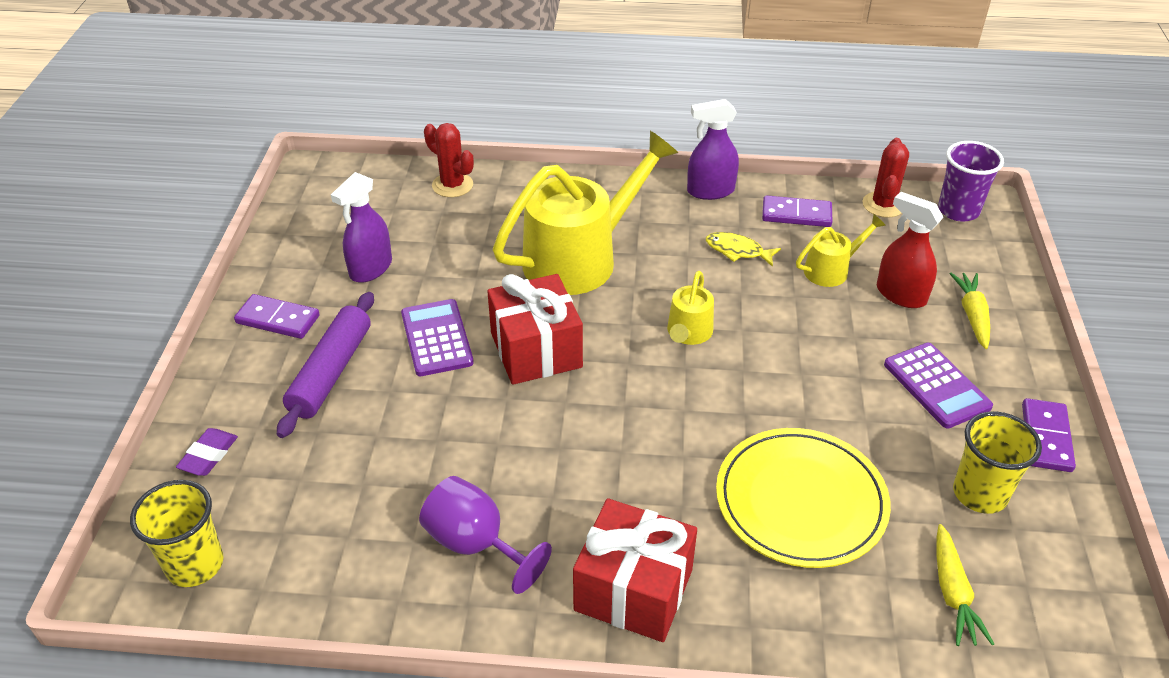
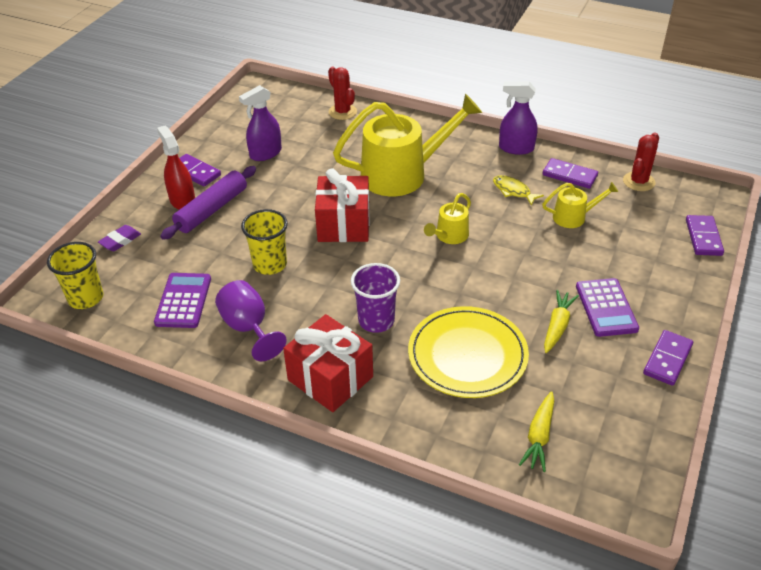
camera: 20 degrees right, 0 degrees up
(436, 338) = (285, 204): purple calculator -> purple calculator (183, 301)
(900, 294) = (615, 243): red spray bottle -> red spray bottle (182, 200)
(958, 210) = (694, 196): purple cup -> purple cup (376, 321)
(972, 315) = (661, 268): yellow carrot -> yellow carrot (557, 326)
(979, 494) = (595, 382): yellow cup -> yellow cup (270, 264)
(997, 262) = (703, 237): none -> purple domino

